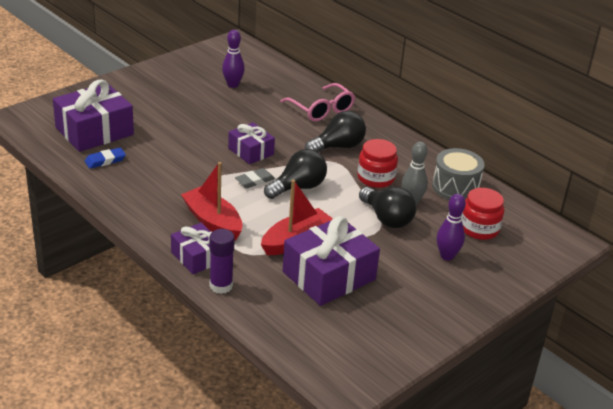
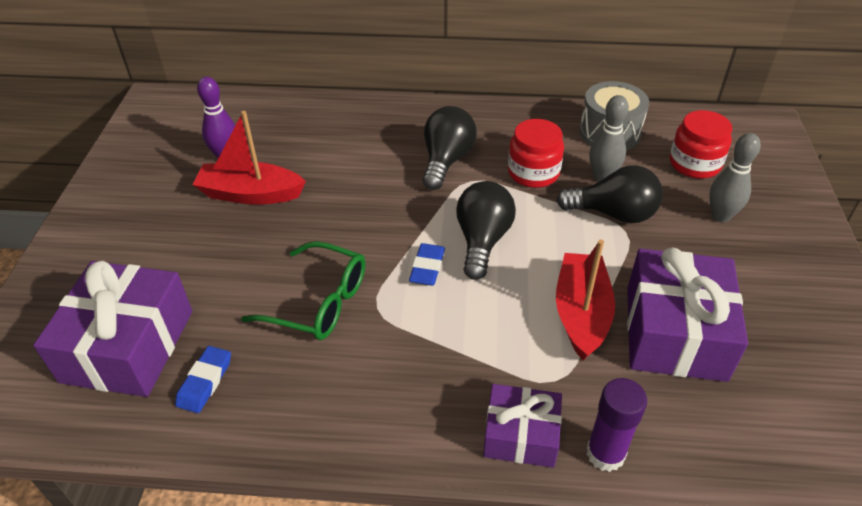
camera: 40 degrees left, 10 degrees up
(187, 163) = (319, 302): none -> green glasses
(213, 221) = (464, 364): red boat -> red boat (250, 194)
(251, 151) = (368, 231): purple gift -> none
(255, 181) = (427, 267): grey eraser -> blue eraser
(321, 110) = (367, 127): pink glasses -> none
(447, 256) = (720, 216): purple bowling pin -> grey bowling pin

